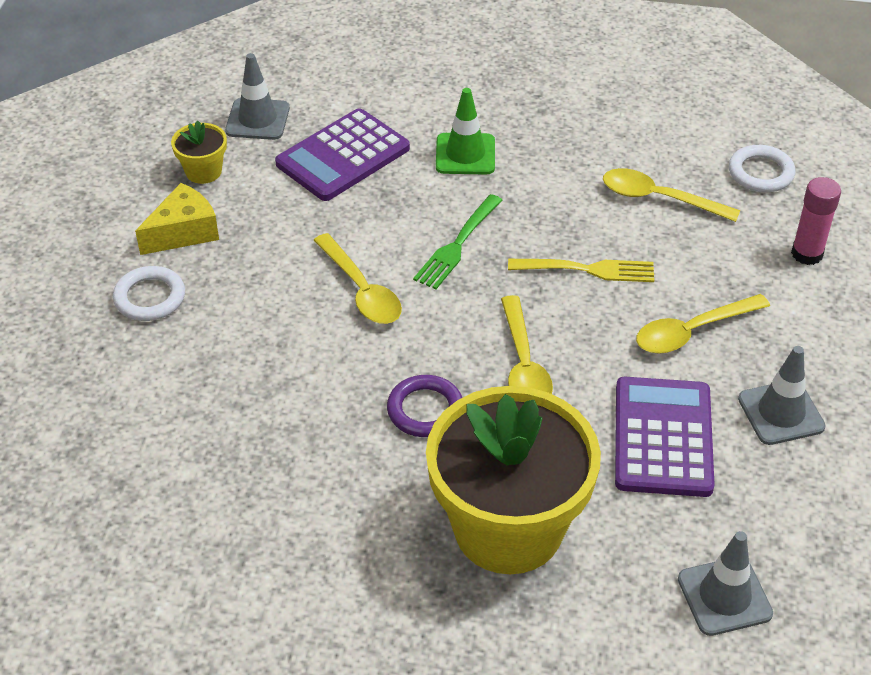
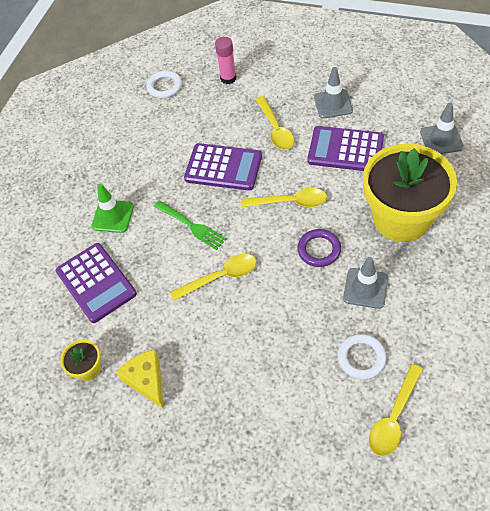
camera: 75 degrees left, 10 degrees up
(150, 298) = (206, 401): white ring -> white ring (361, 358)
(257, 119) = (43, 334): grey traffic cone -> grey traffic cone (365, 288)
(586, 270) = (223, 167): yellow fork -> purple calculator
(659, 198) = (174, 130): yellow spoon -> yellow spoon (394, 417)

